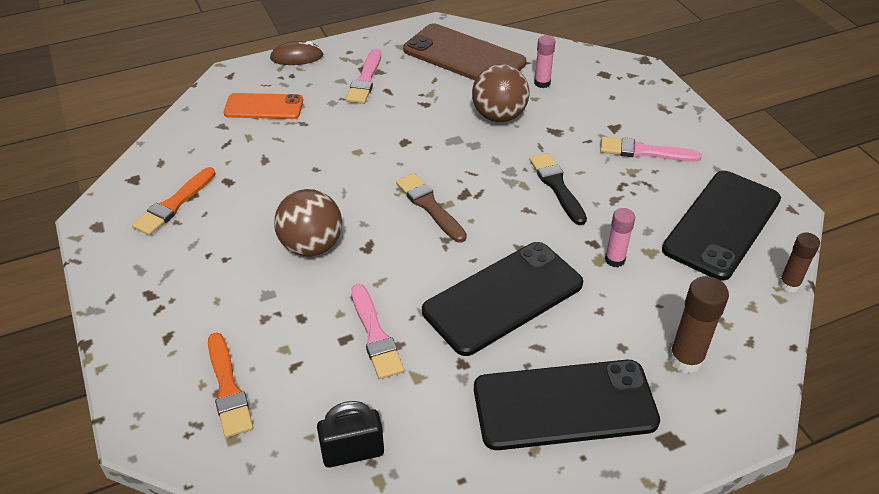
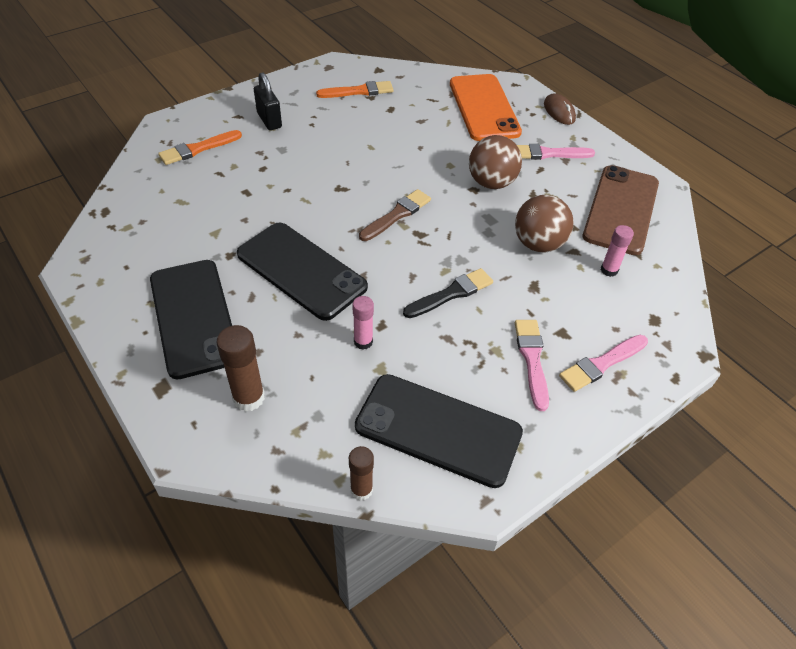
camera: 75 degrees right, 5 degrees up
(174, 204) = (358, 91): orange brush -> orange brush turned 150 degrees clockwise
(264, 107) = (483, 108): orange phone -> orange phone, size x1.68
(311, 246) = (334, 160): brown ball -> brown ball (491, 183)
(353, 452) = (149, 211): black padlock -> black padlock (269, 120)
(375, 335) = (251, 206): pink brush -> pink brush (601, 364)

